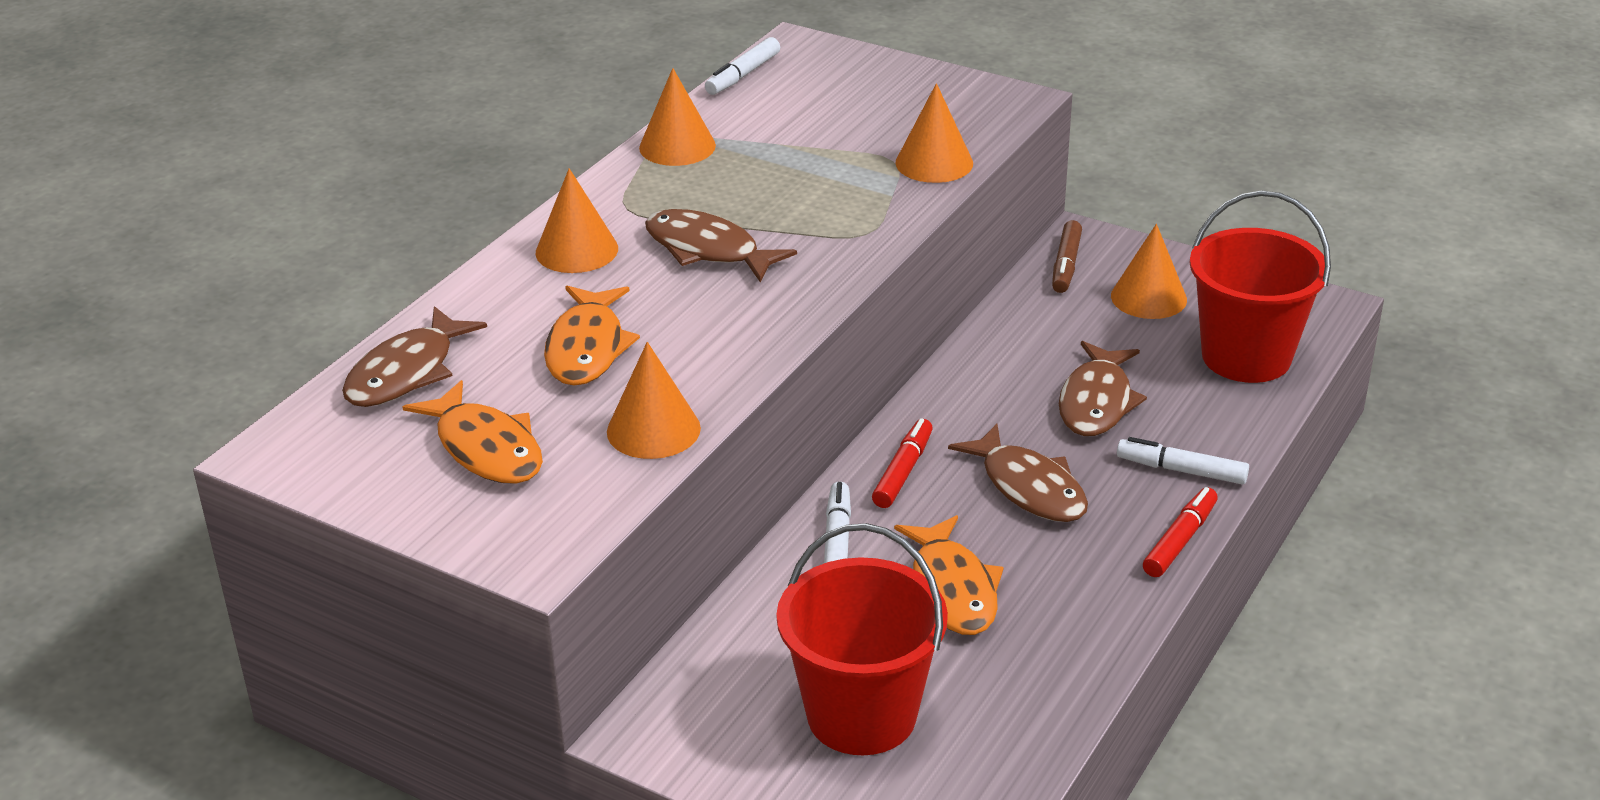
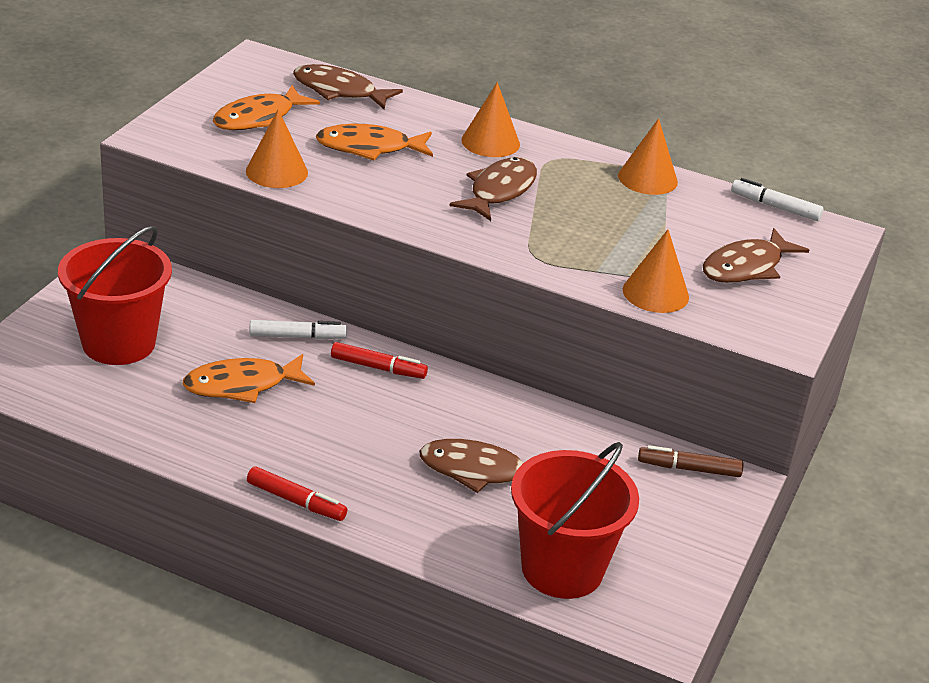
camera: 80 degrees right, 0 degrees up
(1029, 487) = (361, 427): brown fish -> brown fish (746, 267)
(1148, 297) = (647, 515): orange cone -> none
(1181, 470) = (388, 511): white marker -> none

